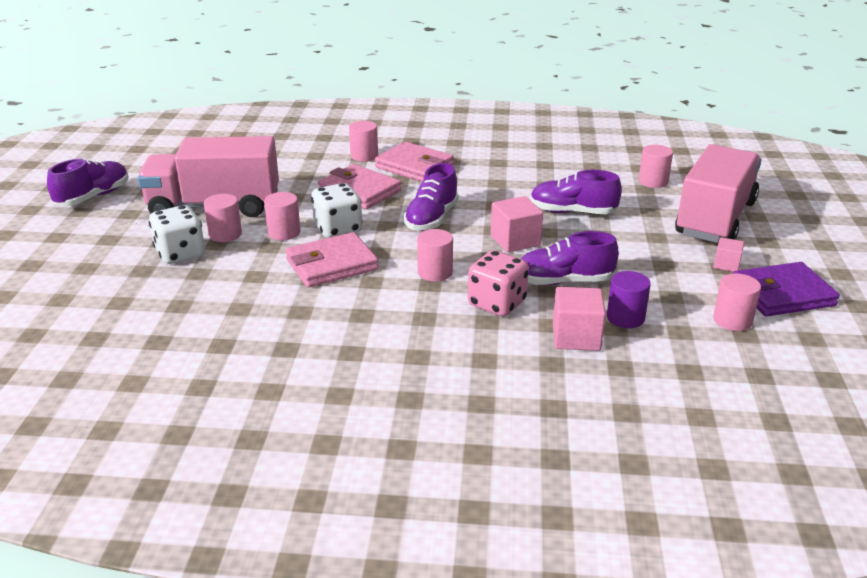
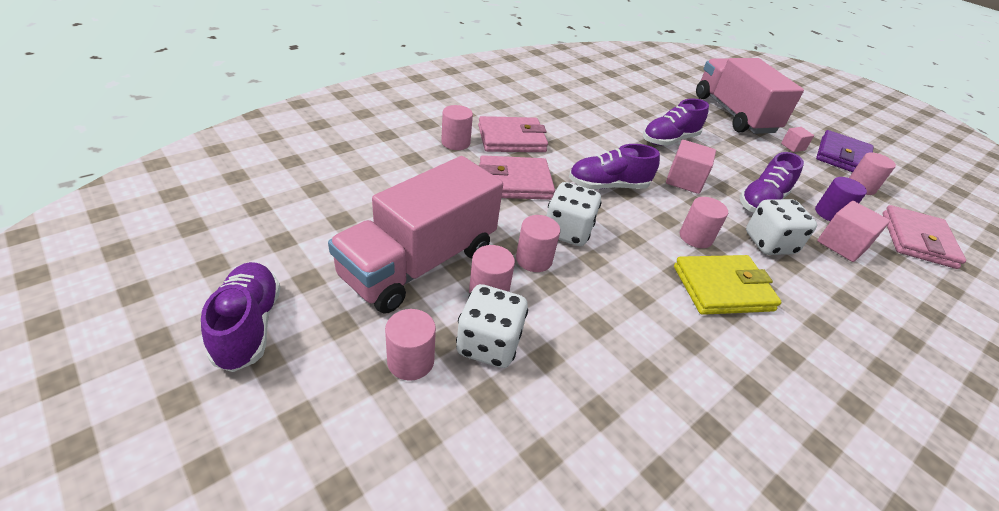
camera: 50 degrees left, 10 degrees up
(331, 265) = (626, 273): pink wallet -> pink wallet (917, 240)
(386, 304) = (722, 288): none -> yellow wallet
(431, 219) = (608, 186): purple shoe -> purple shoe turned 105 degrees clockwise
(497, 304) = (769, 243): pink dice -> white dice
(653, 181) = (663, 97): pink cylinder -> pink cylinder (410, 361)

